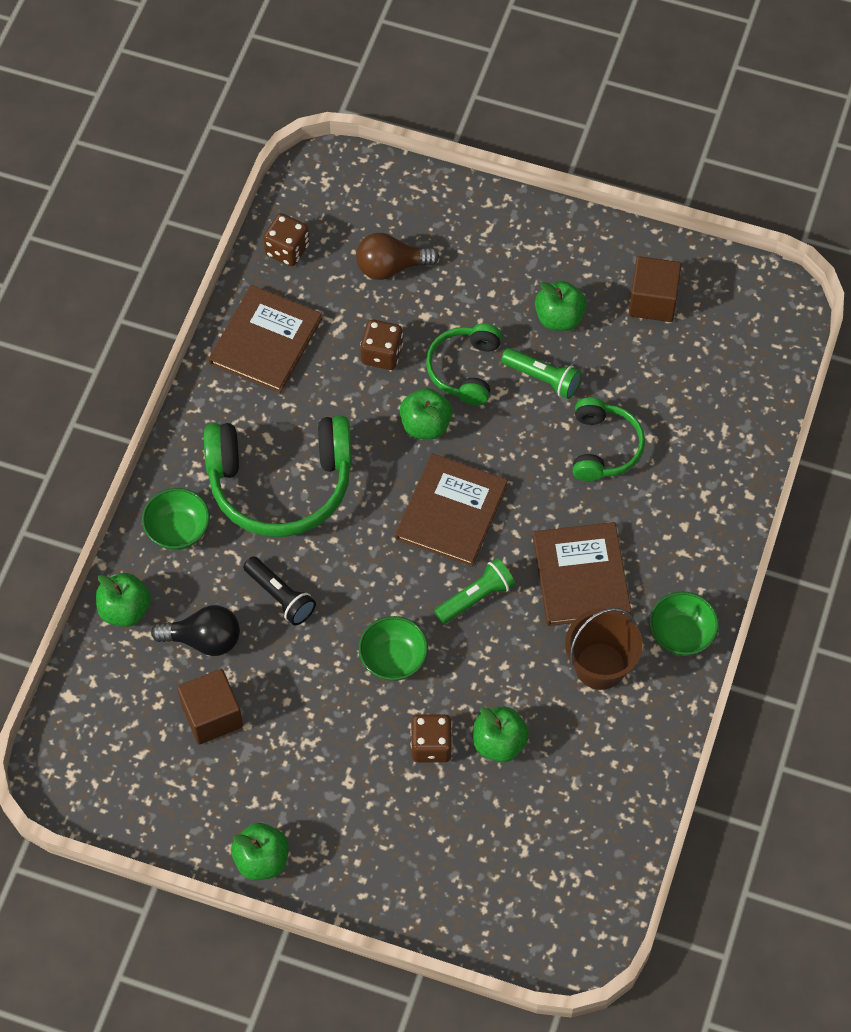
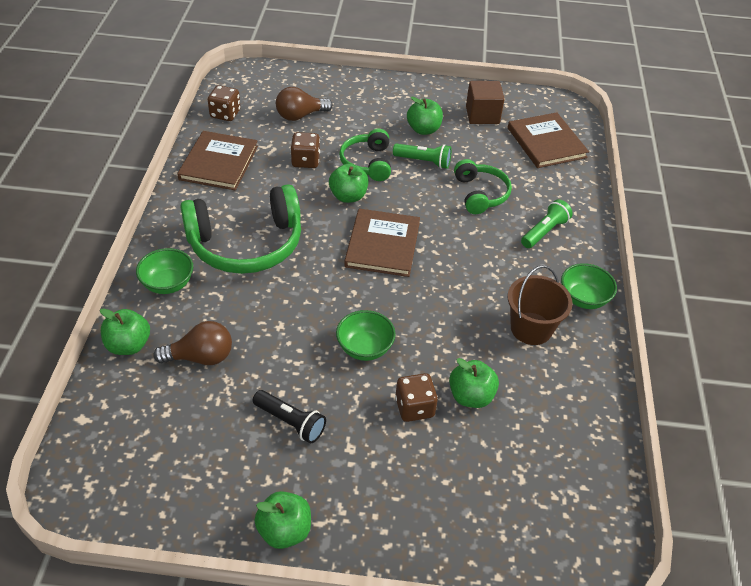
camera: 15 degrees left, 15 degrees down
(204, 639) = (201, 357): black light bulb -> brown light bulb
(212, 716) = (217, 414): brown cube -> none
(280, 596) = (260, 317): black flashlight -> black flashlight (290, 422)
(476, 597) = (418, 296): green flashlight -> green flashlight (544, 232)
(581, 576) = (493, 272): brown book -> brown book (546, 142)

